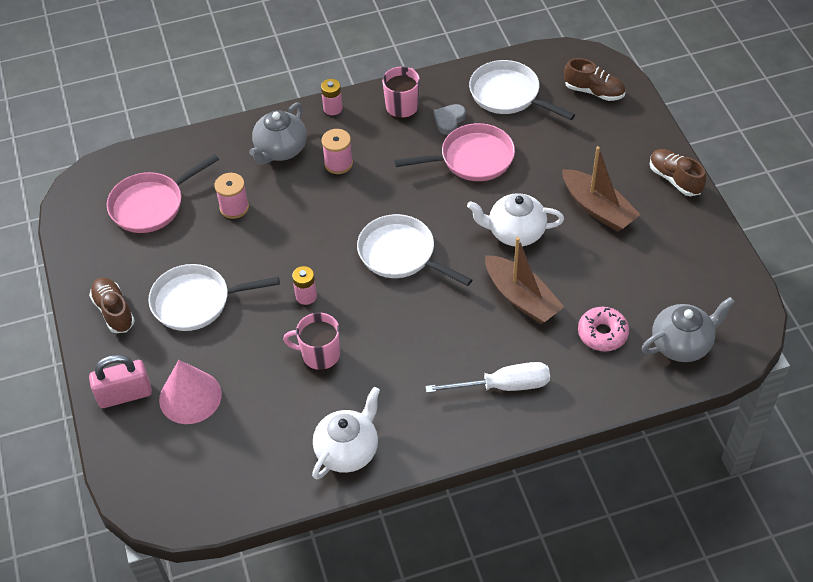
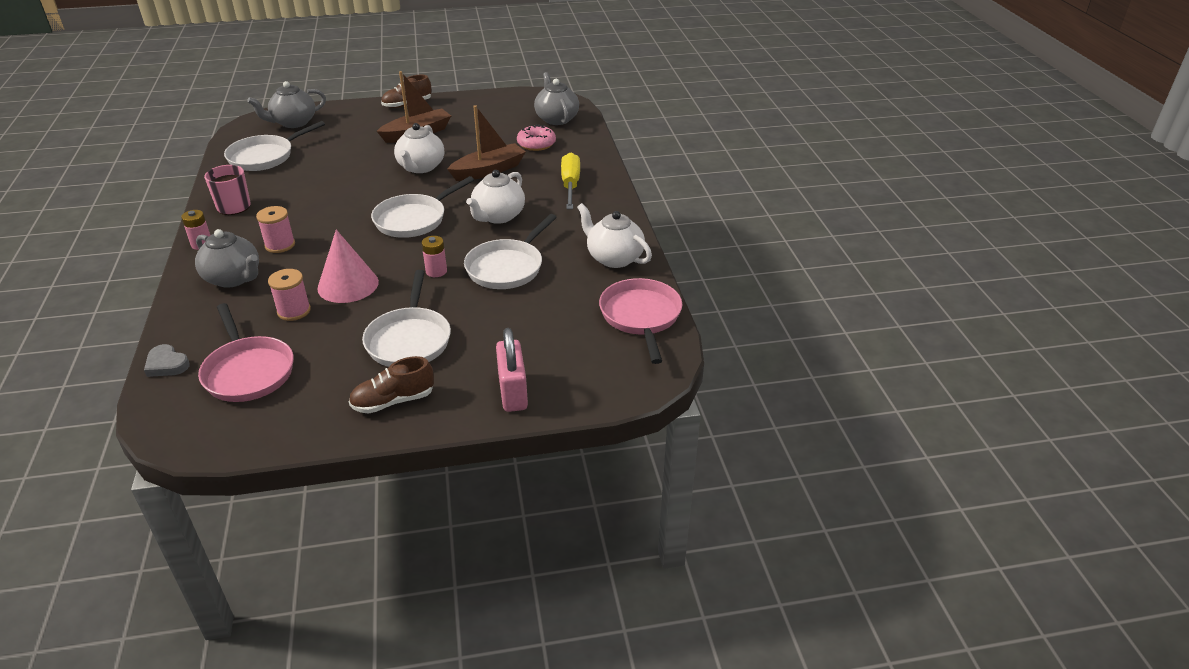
camera: 85 degrees left, 15 degrees down
(190, 397) = (530, 346): pink cone -> pink cone (348, 285)
(320, 354) = (507, 267): pink mug -> white pan
(419, 327) = (498, 216): none -> white teapot
(449, 120) = (272, 185): grey heart -> grey heart (167, 364)
(472, 159) = (326, 179): pink pan -> pink pan (641, 317)
(503, 386) = (570, 185): white screwdriver -> yellow screwdriver
(594, 91) = (293, 123): brown shoe -> grey teapot

